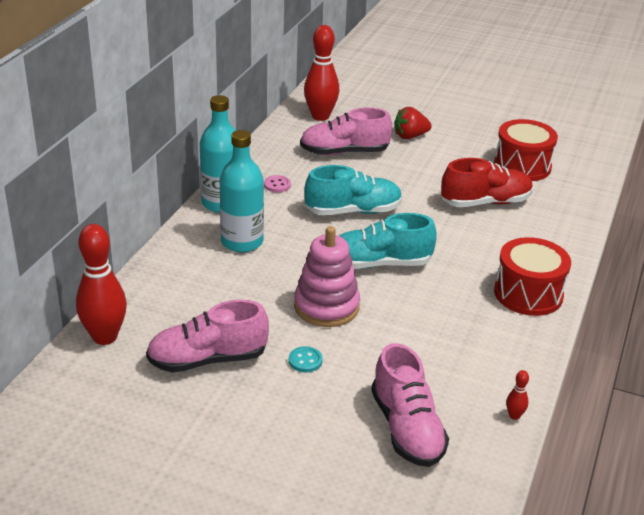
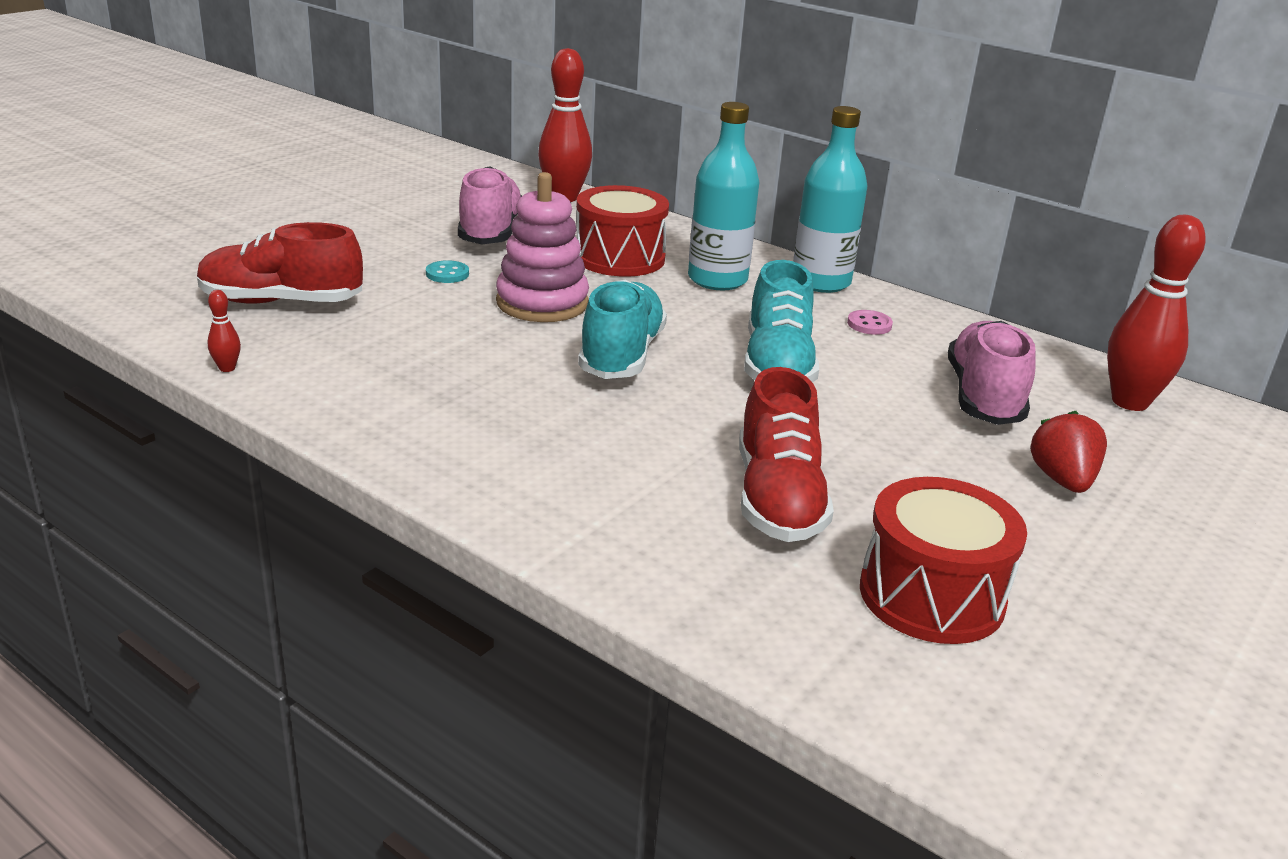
camera: 105 degrees right, 5 degrees down
(406, 428) = (281, 302): pink shoe -> red shoe
(528, 294) = (468, 457): red drum -> red drum (619, 258)

